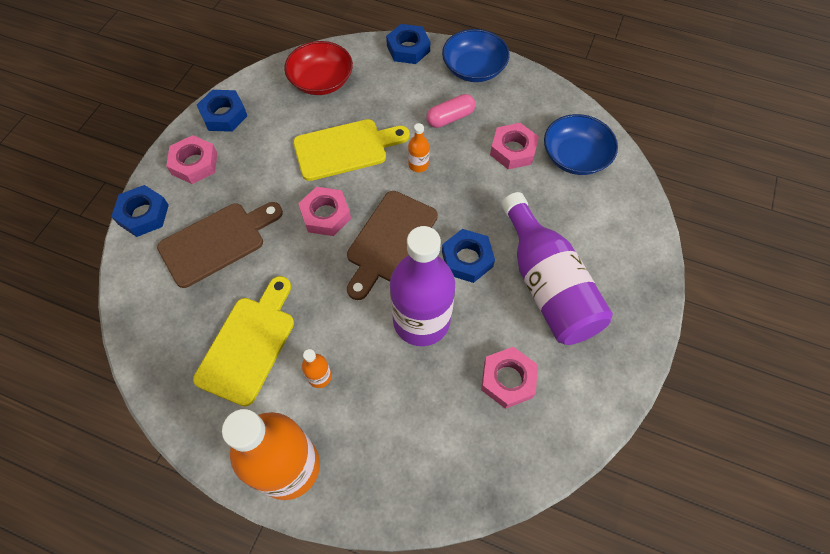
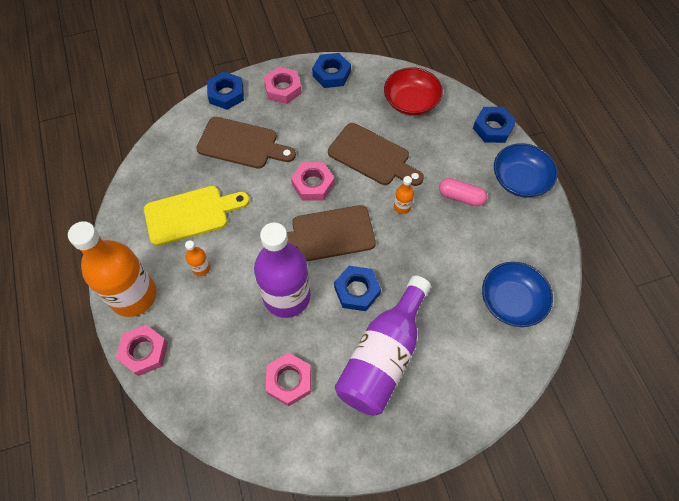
camera: 50 degrees right, 0 degrees up
(345, 149) = (372, 156): yellow cutting board -> brown cutting board
(513, 150) = (474, 256): pink nut -> pink nut (144, 352)

